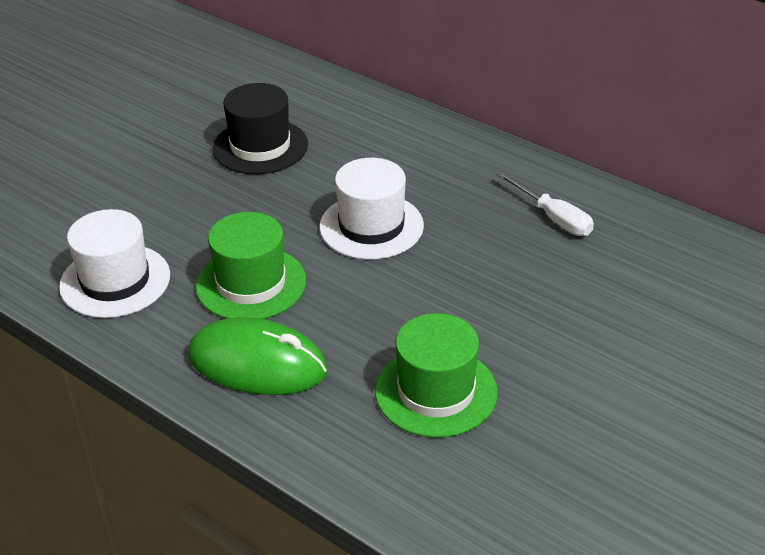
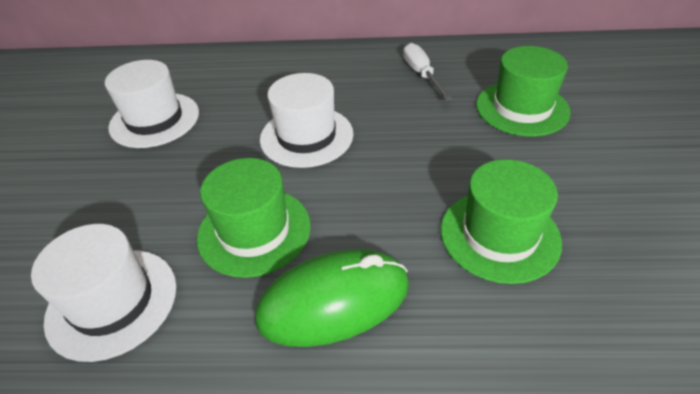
camera: 35 degrees left, 5 degrees up
(260, 146) = (154, 120): black hat -> white hat
(553, 218) = (422, 74): white screwdriver -> white screwdriver turned 120 degrees counterclockwise
(610, 302) = (522, 108): none -> green hat

